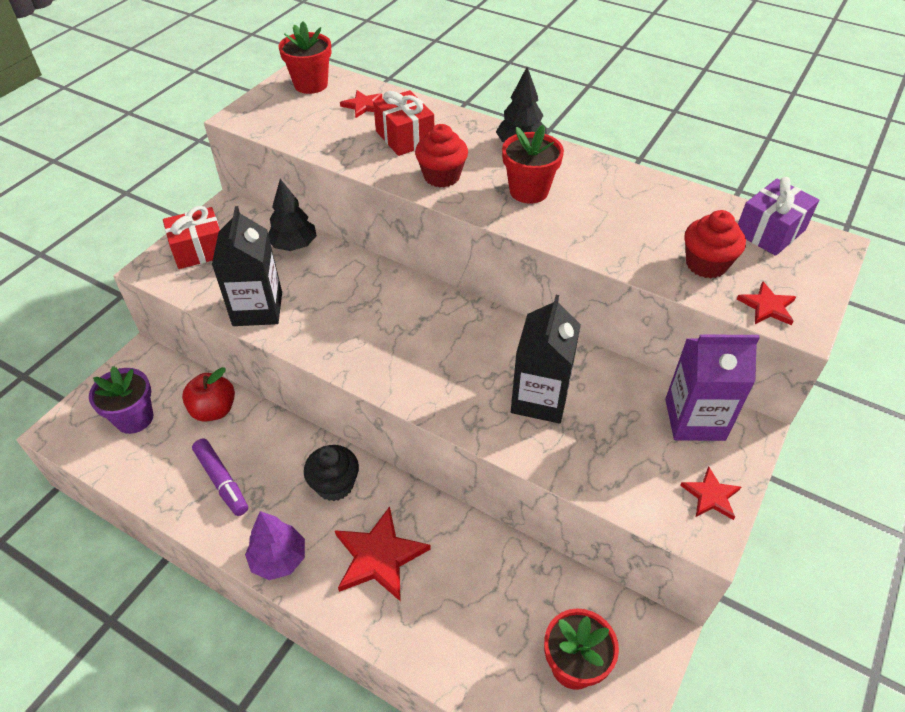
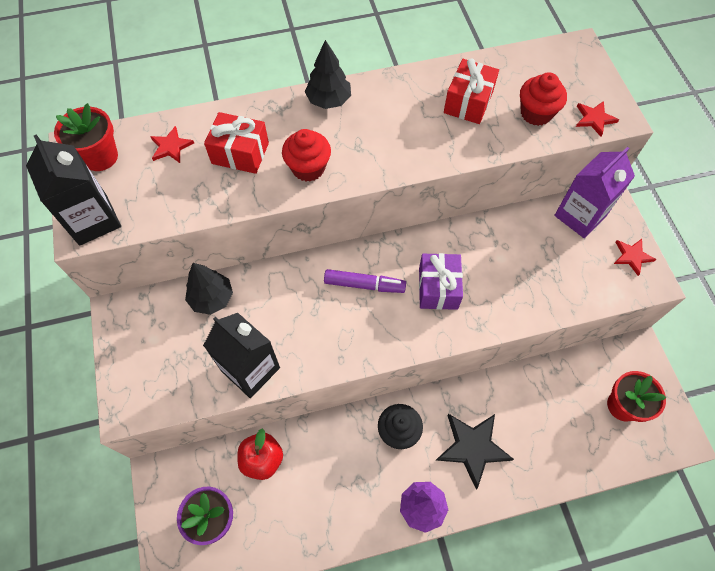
camera: 45 degrees left, 15 degrees up
(199, 250) = (144, 363): red gift -> red gift (468, 102)
(222, 481) = (329, 498): purple marker -> purple marker (364, 285)
(379, 556) = (472, 447): red star -> black star
(528, 191) = (378, 136): red flower pot -> none
(540, 399) = (494, 274): black carton -> black carton (93, 220)
(770, 231) = (542, 61): purple gift -> purple gift (438, 288)

